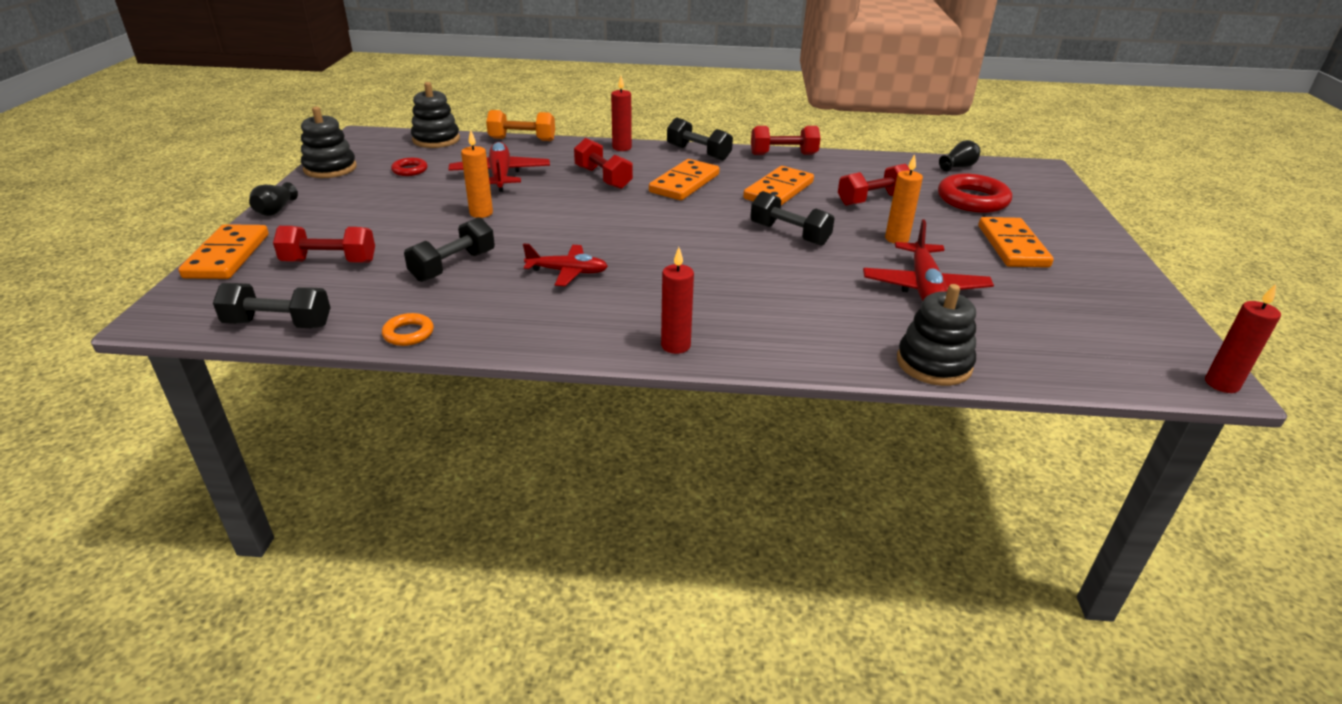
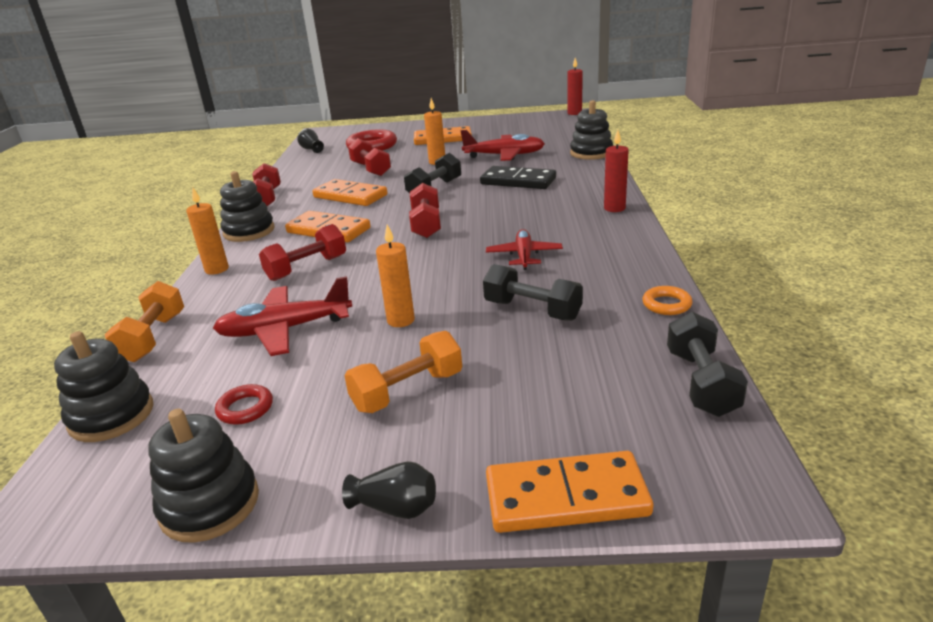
camera: 90 degrees left, 5 degrees down
(329, 262) = (550, 393): red dumbbell -> red dumbbell (426, 224)
(382, 214) = (407, 391): none -> orange dumbbell
(622, 148) = (217, 269): red candle -> orange candle
(698, 153) = (249, 231): black dumbbell -> black stacking toy
(804, 288) = (518, 181): none -> black domino

